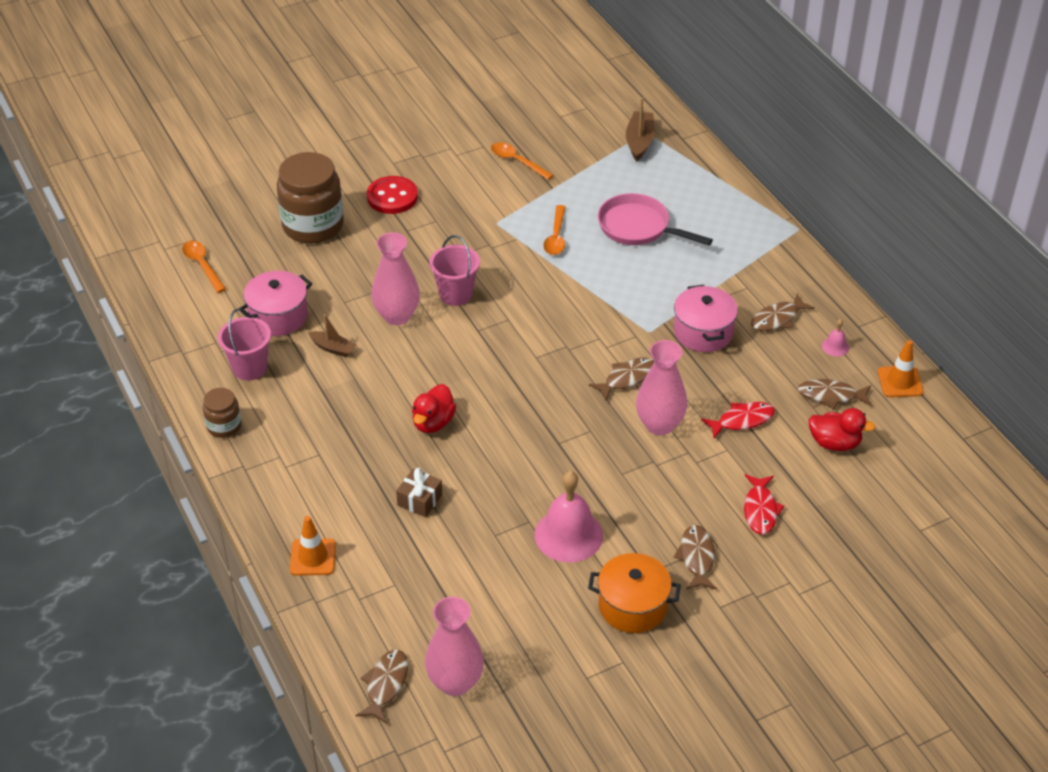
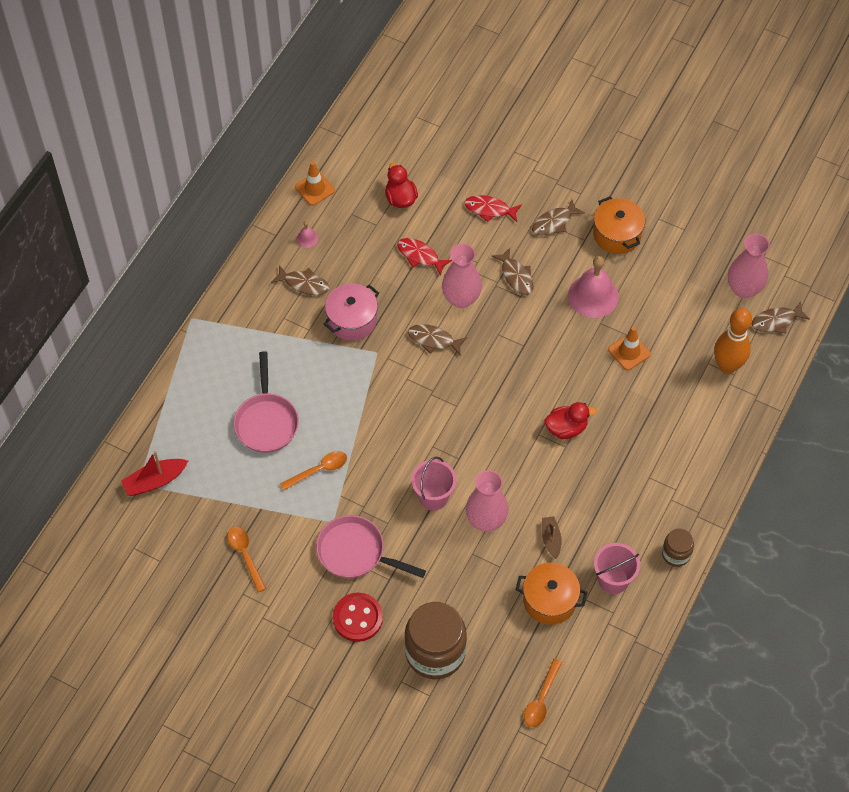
camera: 125 degrees left, 15 degrees up
(278, 316) = (549, 600): pink pot -> orange pot
(313, 557) = (728, 420): orange traffic cone -> orange traffic cone (629, 352)
(374, 599) = (727, 366): none -> orange bowling pin
(420, 500) = (635, 392): brown gift -> none
(453, 222) = (355, 552): none -> pink pan
(517, 161) = (245, 555): orange spoon -> orange spoon turned 150 degrees clockwise
(639, 141) = (155, 481): brown boat -> red boat
(760, 510) = (489, 209): red fish -> red fish turned 135 degrees counterclockwise
(831, 396) = (358, 219): brown fish -> brown fish (516, 276)

